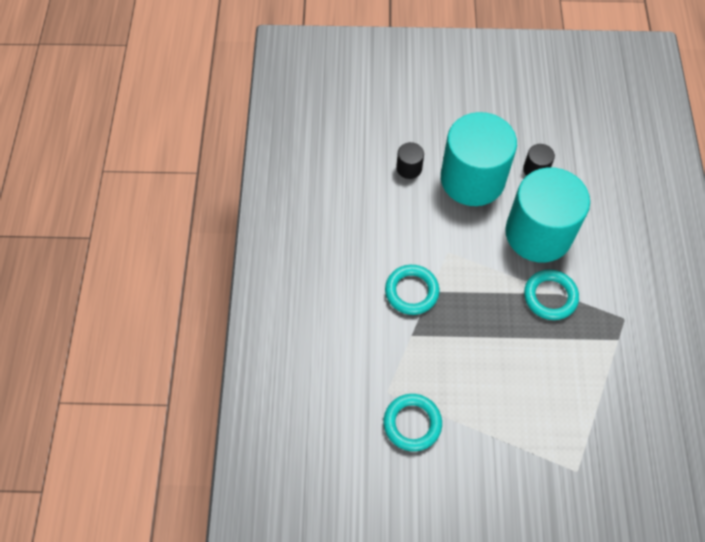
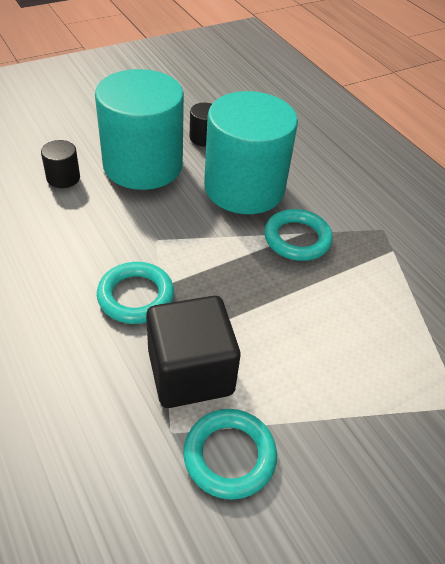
camera: 35 degrees left, 15 degrees down
(418, 361) = (190, 372): none -> black cube

